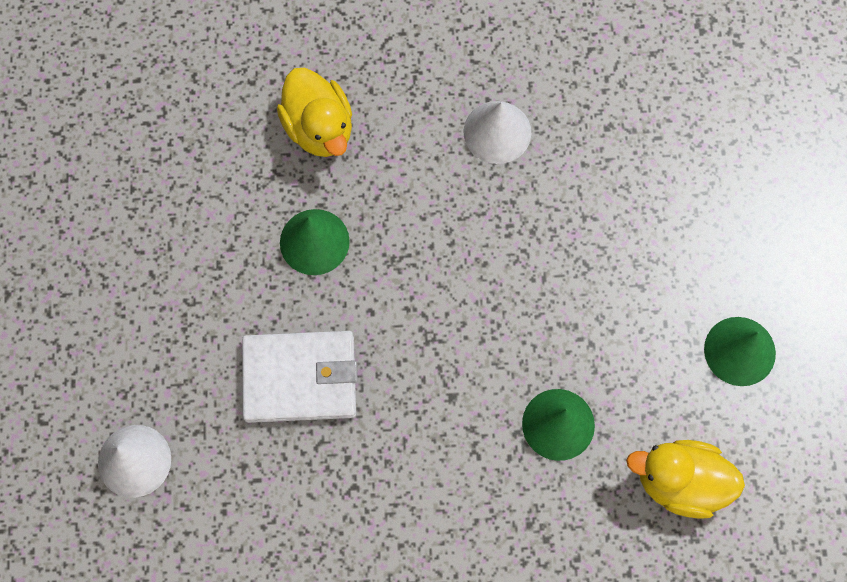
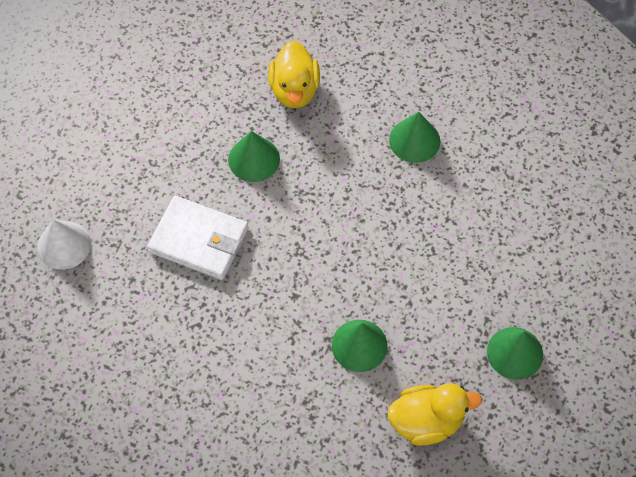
camera: 25 degrees right, 10 degrees down
(497, 132) = (414, 140): white cone -> green cone
(680, 482) = (426, 421): yellow duck -> yellow duck turned 135 degrees clockwise

